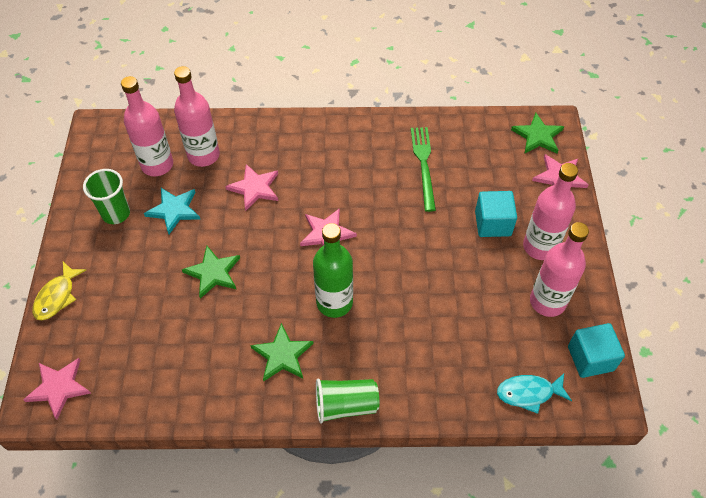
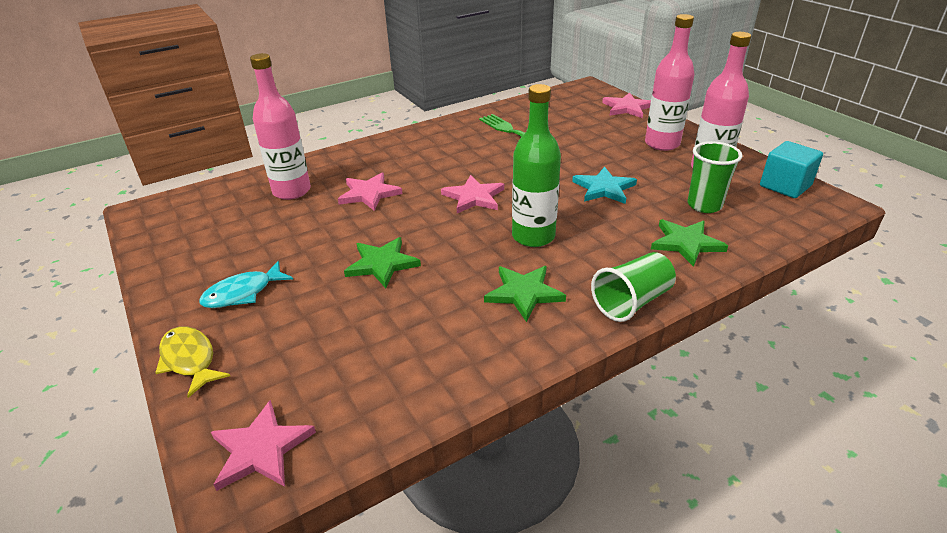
camera: 30 degrees left, 20 degrees down
(57, 296) = (190, 360): yellow fish -> yellow fish turned 150 degrees clockwise
(116, 213) = (220, 263): green cup -> green cup (704, 205)
(157, 165) = (242, 213): pink bottle -> none
(174, 210) = (292, 236): turquoise star -> turquoise star (604, 188)
(493, 223) = (610, 144): turquoise cube -> none
(529, 393) = (772, 224): turquoise fish -> turquoise fish (243, 293)
(538, 136) = (584, 95): green star -> green star (686, 243)

